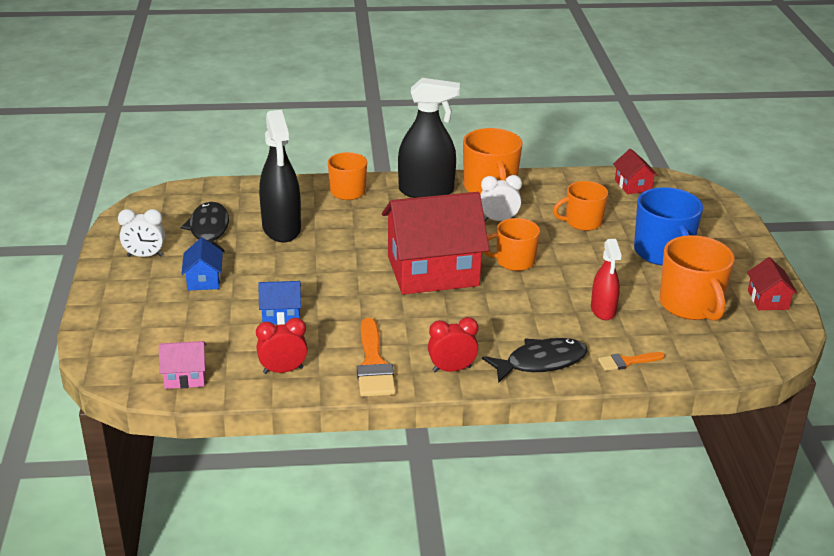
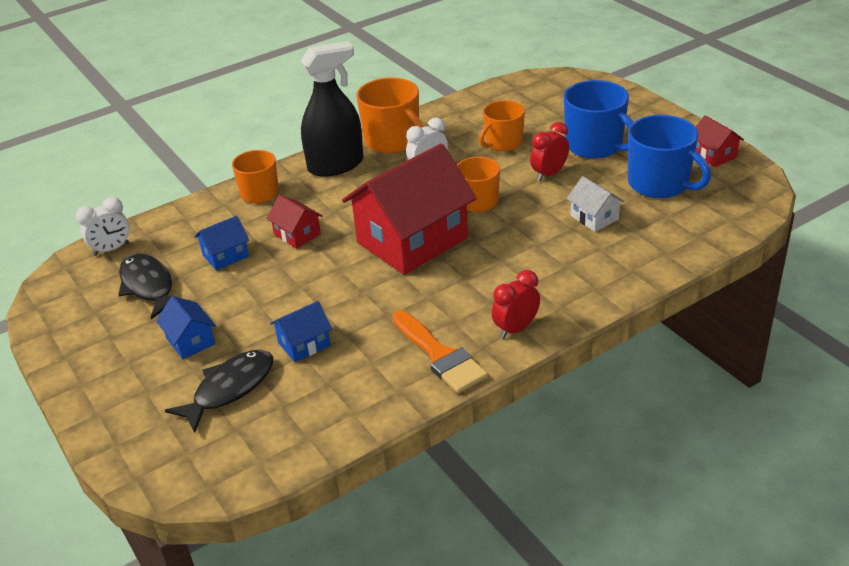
camera: 25 degrees left, 5 degrees up
(145, 256) = (102, 341): white clock -> white clock (111, 249)
(185, 377) = (263, 453): pink house -> none
(281, 229) = (225, 255): black spray bottle -> blue house
(283, 370) = (358, 401): red clock -> red clock (549, 174)
(540, 362) = (586, 288): black fish -> black fish (229, 389)
(603, 310) = (594, 217): red spray bottle -> white house
(627, 362) = (656, 256): orange brush -> none
(633, 185) = (515, 94): red house -> red house (297, 234)
(690, 305) = (659, 184): orange mug -> blue mug

